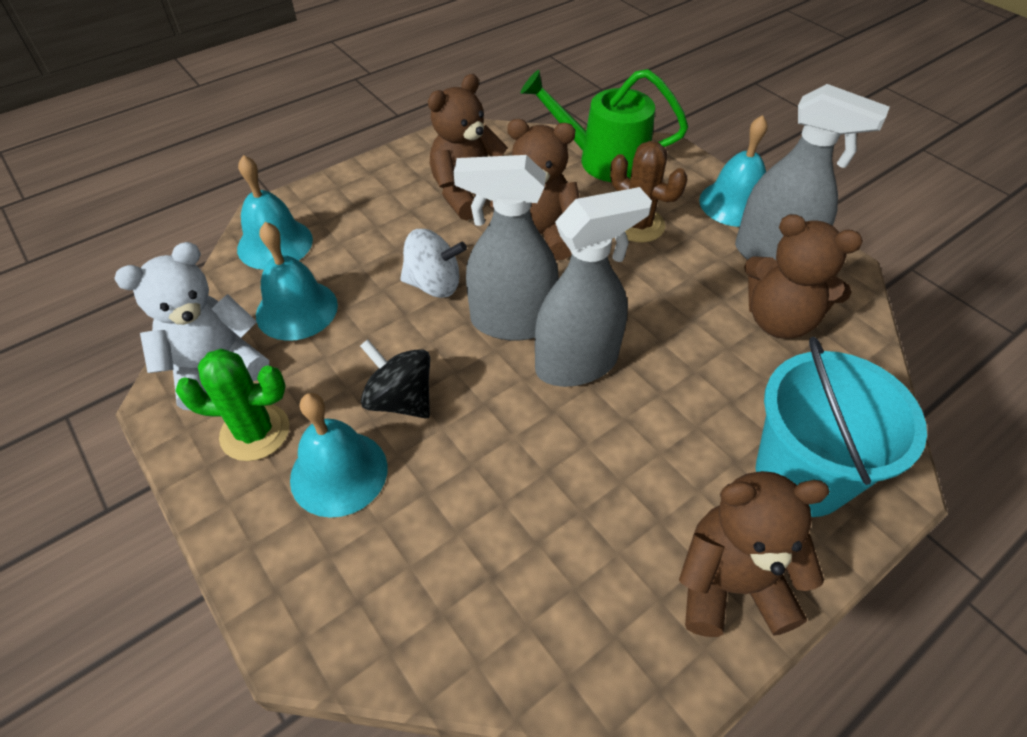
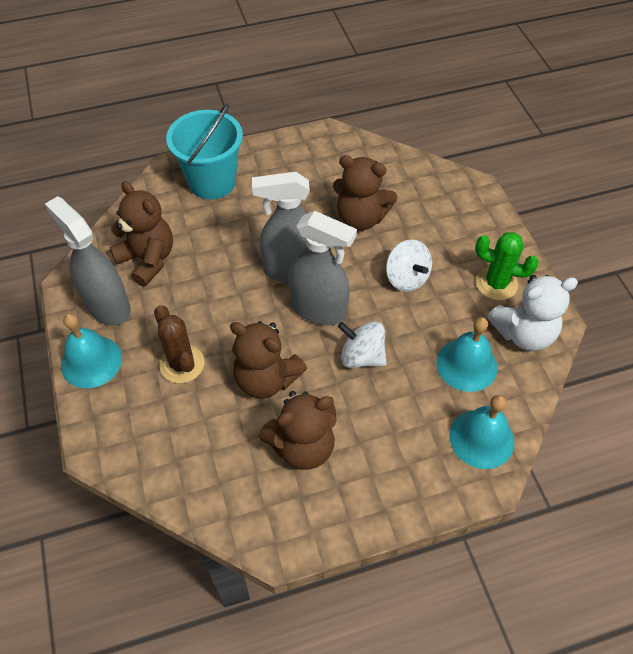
camera: 160 degrees left, 5 degrees up
(339, 473) = (449, 248): turquoise bell -> none
(400, 400) = (406, 278): black spinning top -> white spinning top
(603, 160) = (161, 450): green watering can -> none
(730, 584) = (278, 154): brown teddy bear -> brown teddy bear (360, 218)

